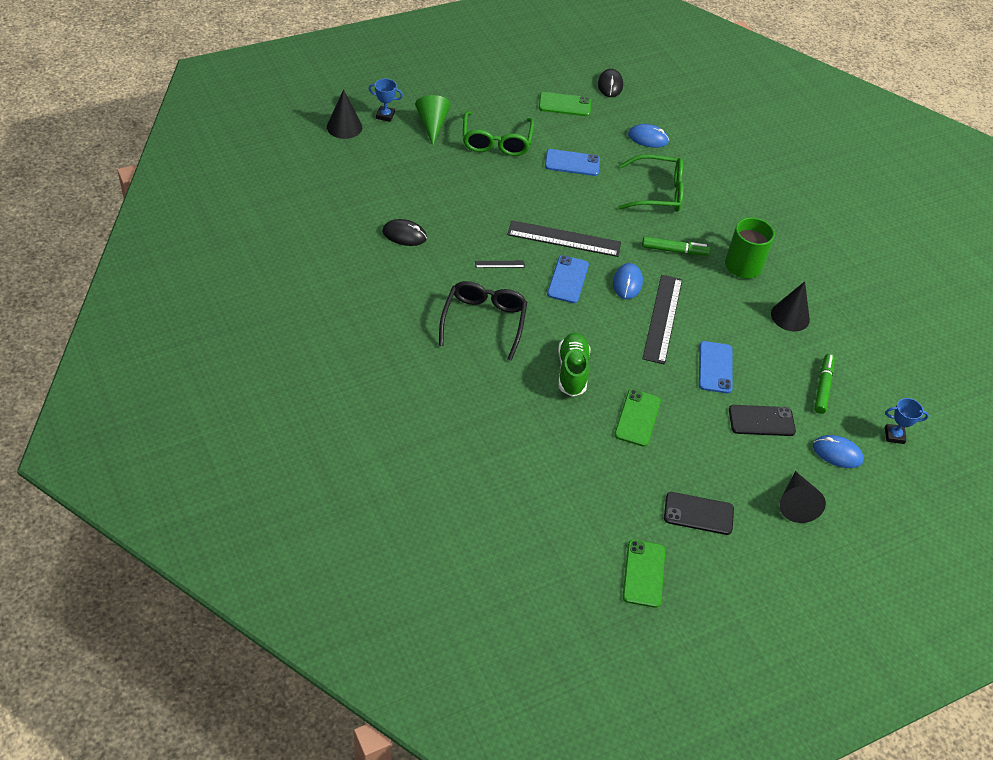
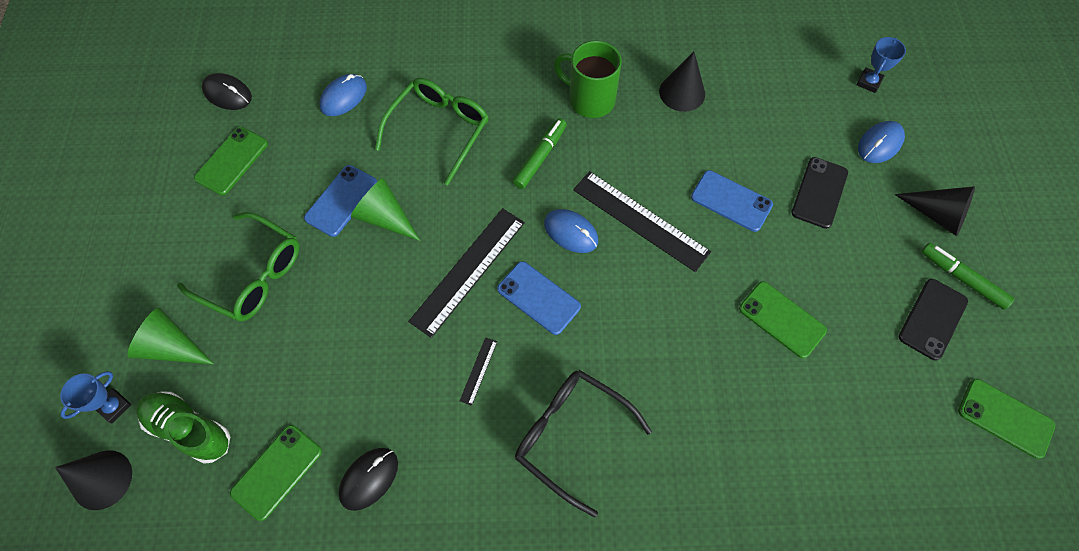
camera: 60 degrees left, 15 degrees up
(386, 194) = (277, 472): none -> green phone
(572, 371) = (689, 361): green shoe -> green shoe (190, 429)
(574, 187) = (385, 217): none -> green cone
(822, 387) = (789, 112): green marker -> green marker (962, 279)

